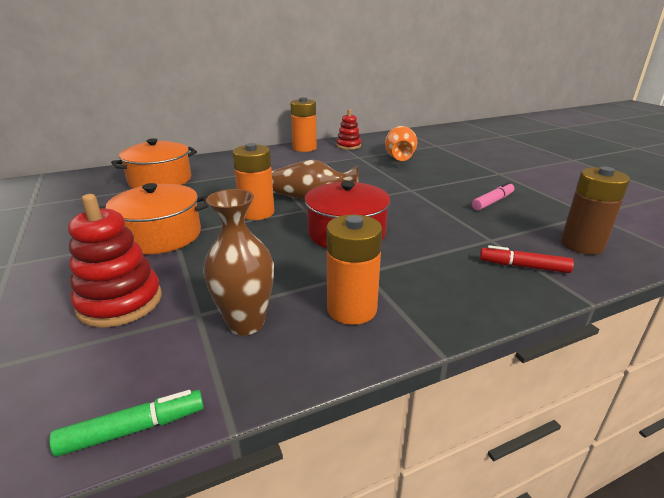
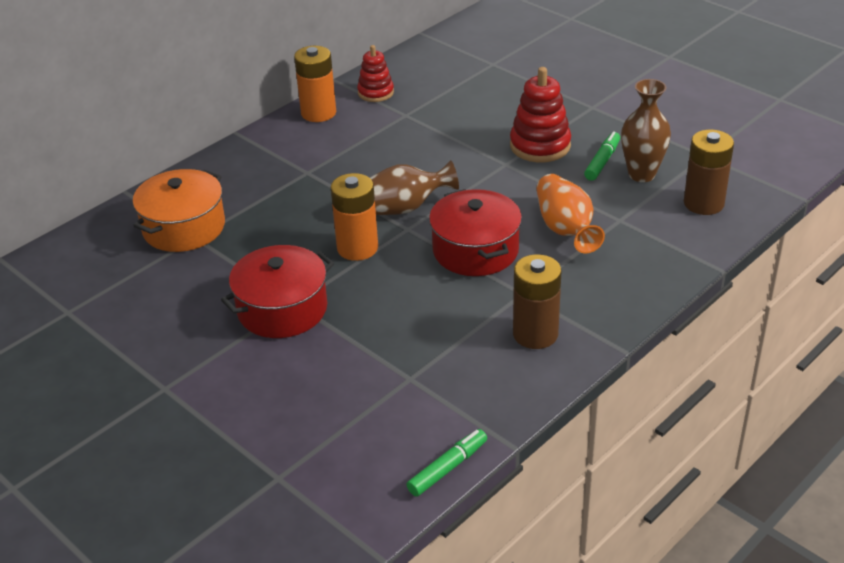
camera: 20 degrees left, 10 degrees up
(120, 302) = (328, 389): red stacking toy -> red stacking toy (540, 146)
(160, 236) = (282, 309): orange pot -> red pot
(246, 323) = (457, 373): brown vase -> brown vase (641, 174)
(352, 309) = (535, 334): orange battery -> brown battery
(399, 157) = (459, 103): orange vase -> orange vase (565, 229)
(492, 202) = (602, 161): pink marker -> green marker
(523, 266) = (659, 246): red marker -> none

